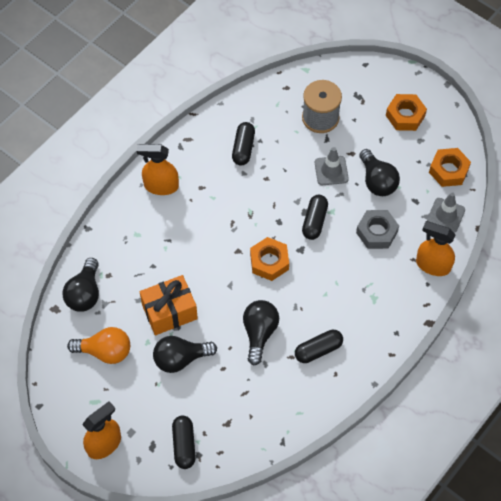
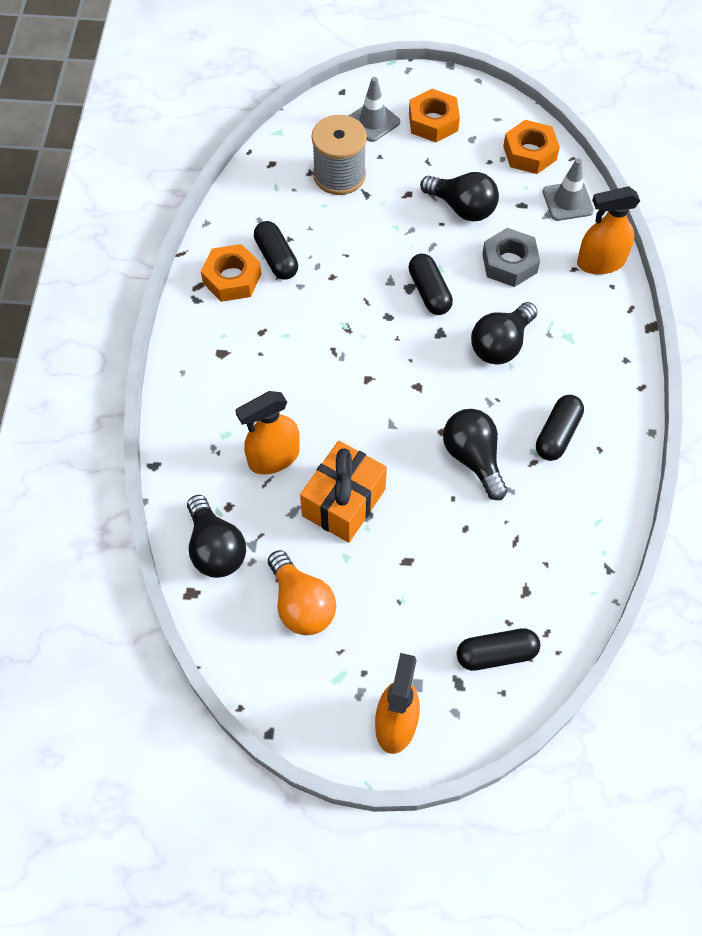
camera: 35 degrees left, 0 degrees up
(105, 351) = (301, 604): orange light bulb -> orange light bulb turned 90 degrees clockwise
(161, 186) = (209, 359): orange spray bottle -> orange spray bottle (273, 457)
(180, 359) = (404, 550): black light bulb -> black light bulb (501, 345)
(184, 445) = (496, 654): black capsule -> black capsule turned 60 degrees counterclockwise
(269, 262) = (415, 369): orange nut -> orange nut (232, 278)
(331, 171) = (401, 225): grey traffic cone -> grey traffic cone (373, 121)

